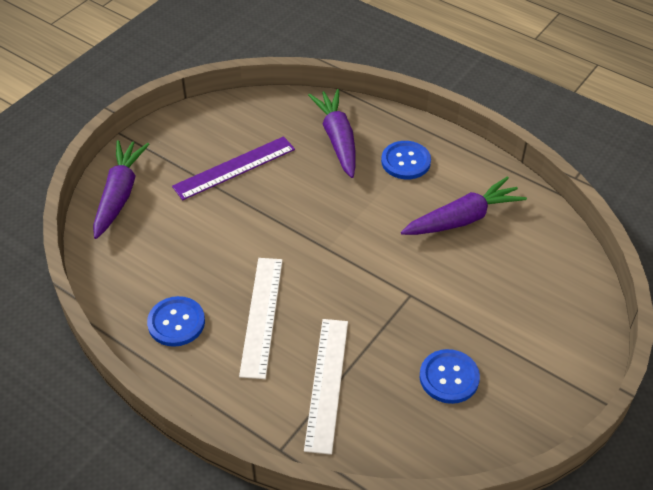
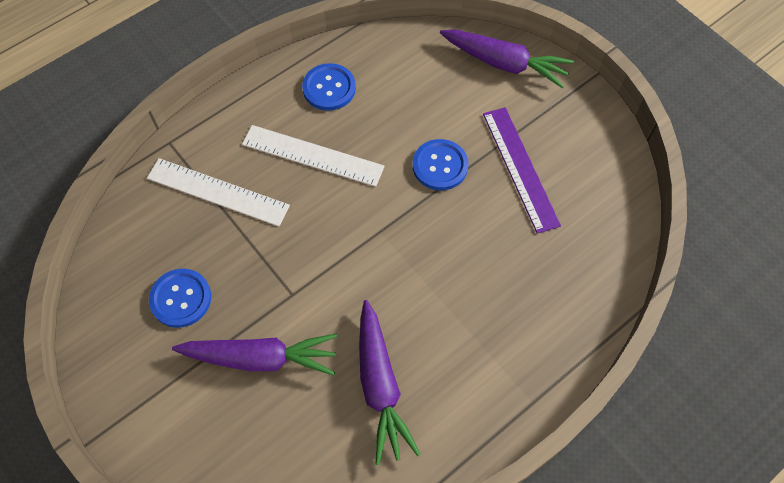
camera: 105 degrees right, 15 degrees up
(337, 139) = (545, 283): purple carrot -> purple carrot (260, 358)
(405, 161) = (490, 350): blue button -> blue button (440, 166)

